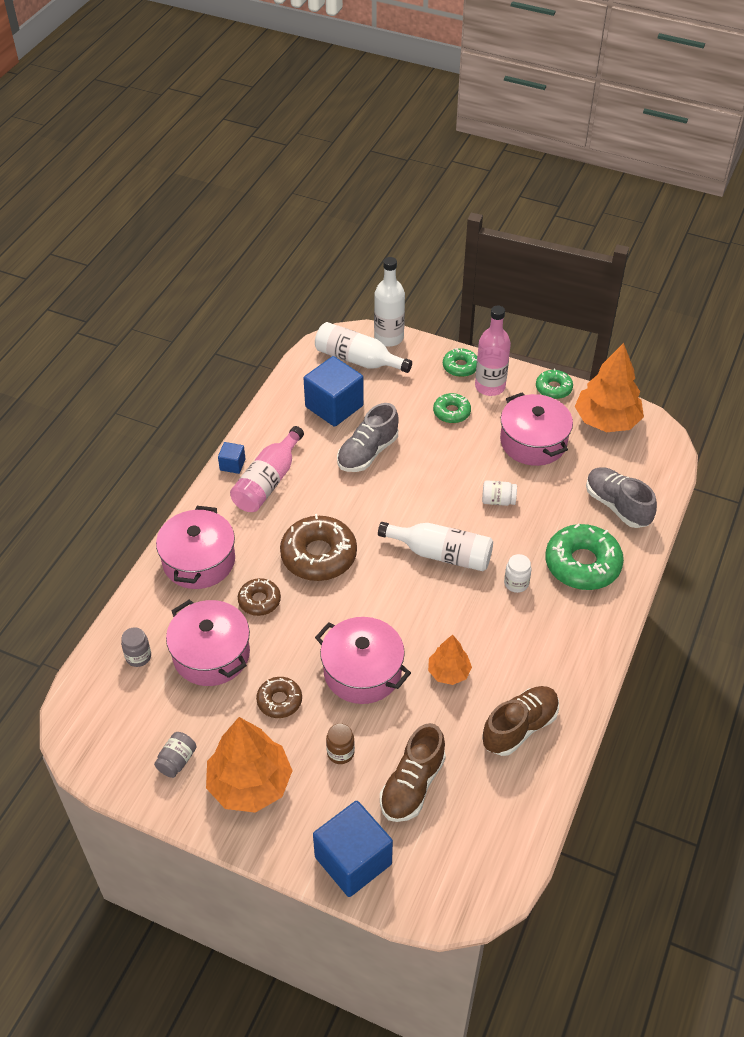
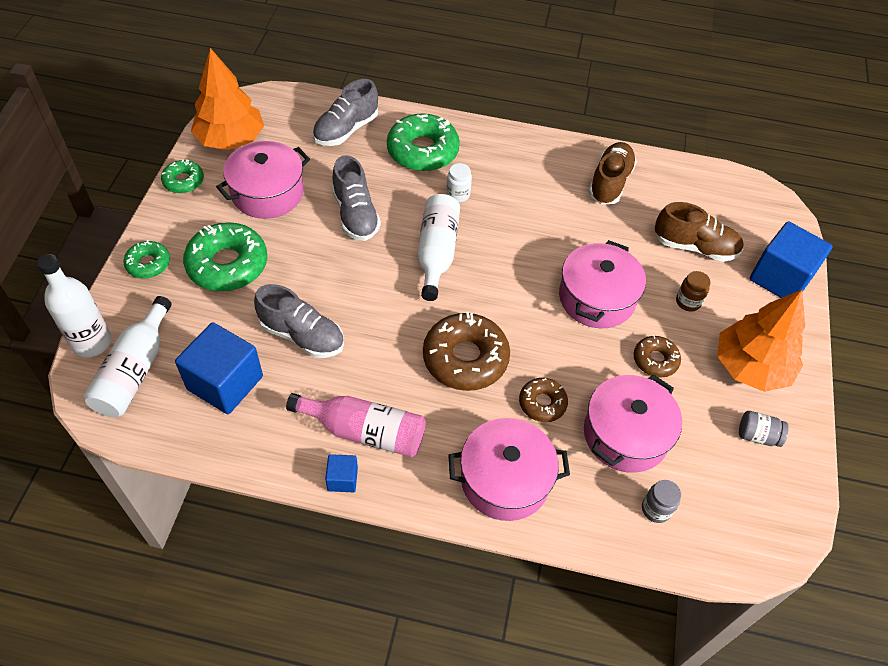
camera: 105 degrees left, 5 degrees up
(449, 672) = (573, 234): orange tree -> none
(451, 412) = (227, 265): green donut -> green donut, size x1.83
(490, 386) = (182, 234): pink bottle -> none
(498, 500) = (355, 215): white jar -> grey shoe
(520, 727) = (610, 183): brown shoe -> brown shoe turned 75 degrees clockwise

